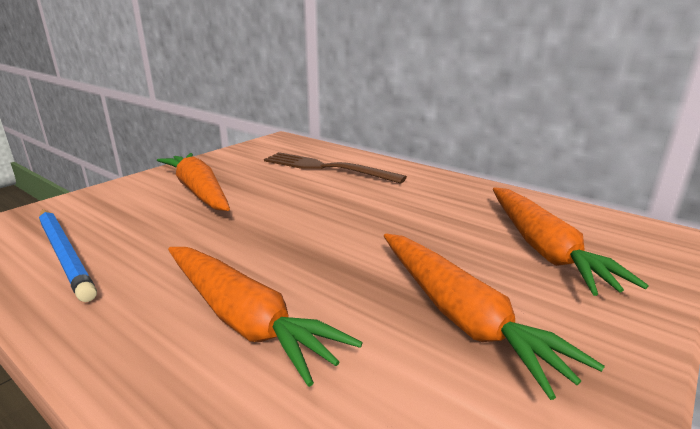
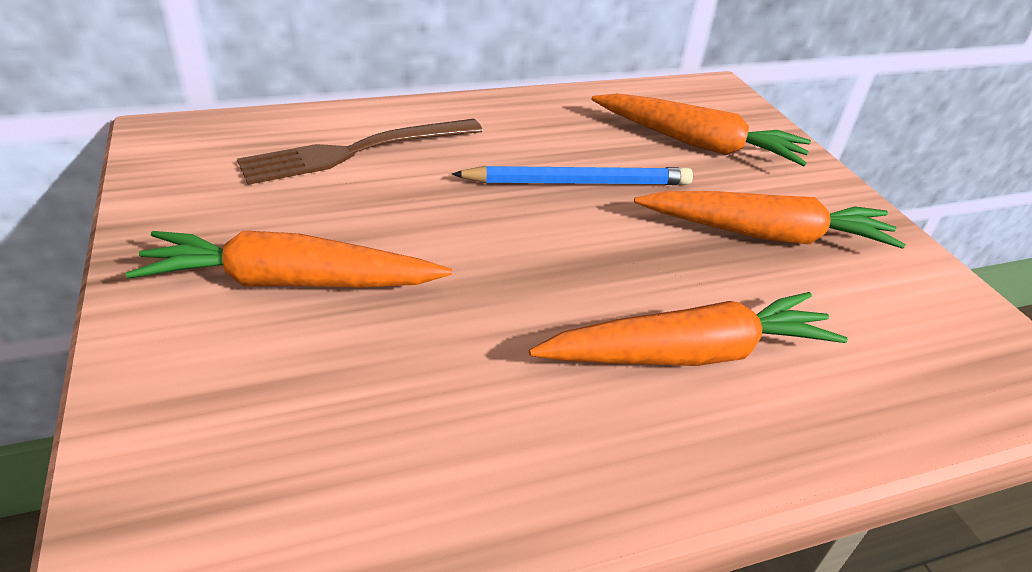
camera: 60 degrees left, 15 degrees up
(64, 254) = (380, 477): blue pencil -> blue pencil (578, 182)

